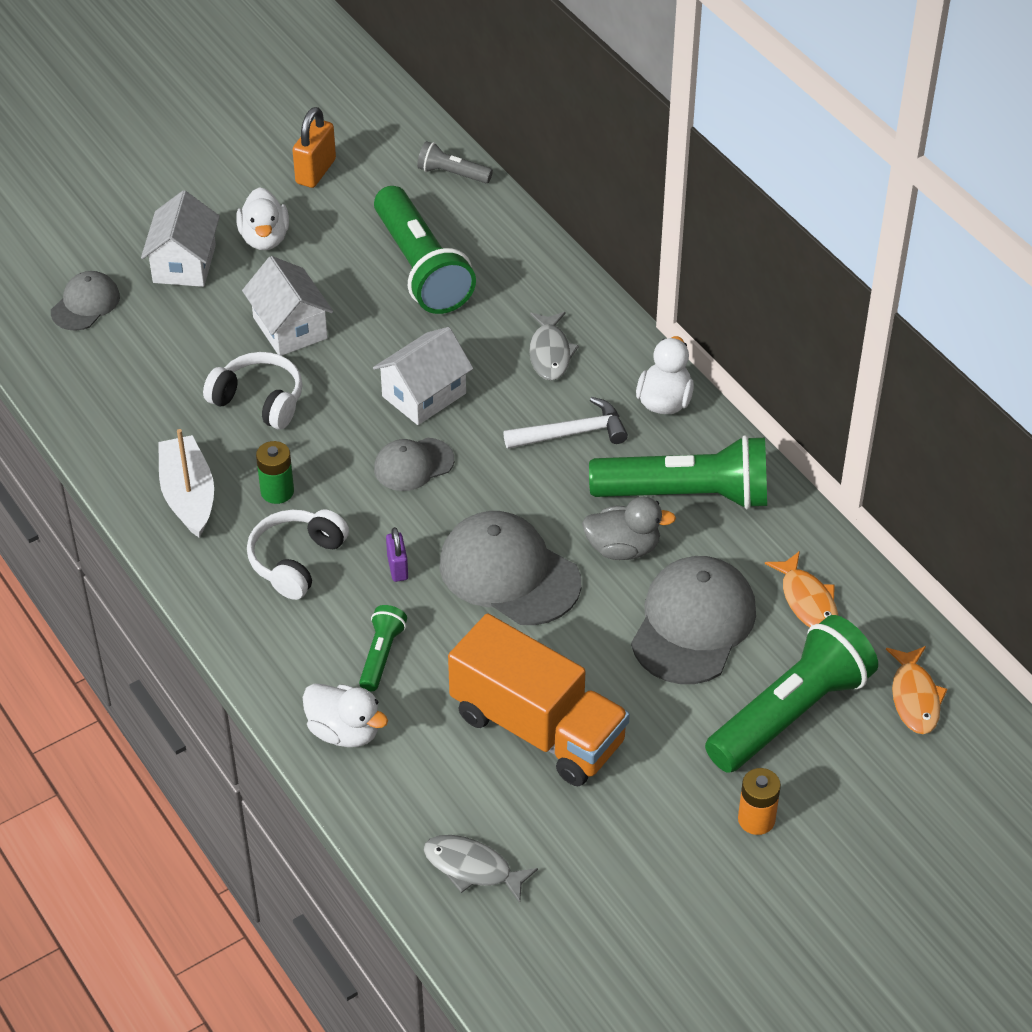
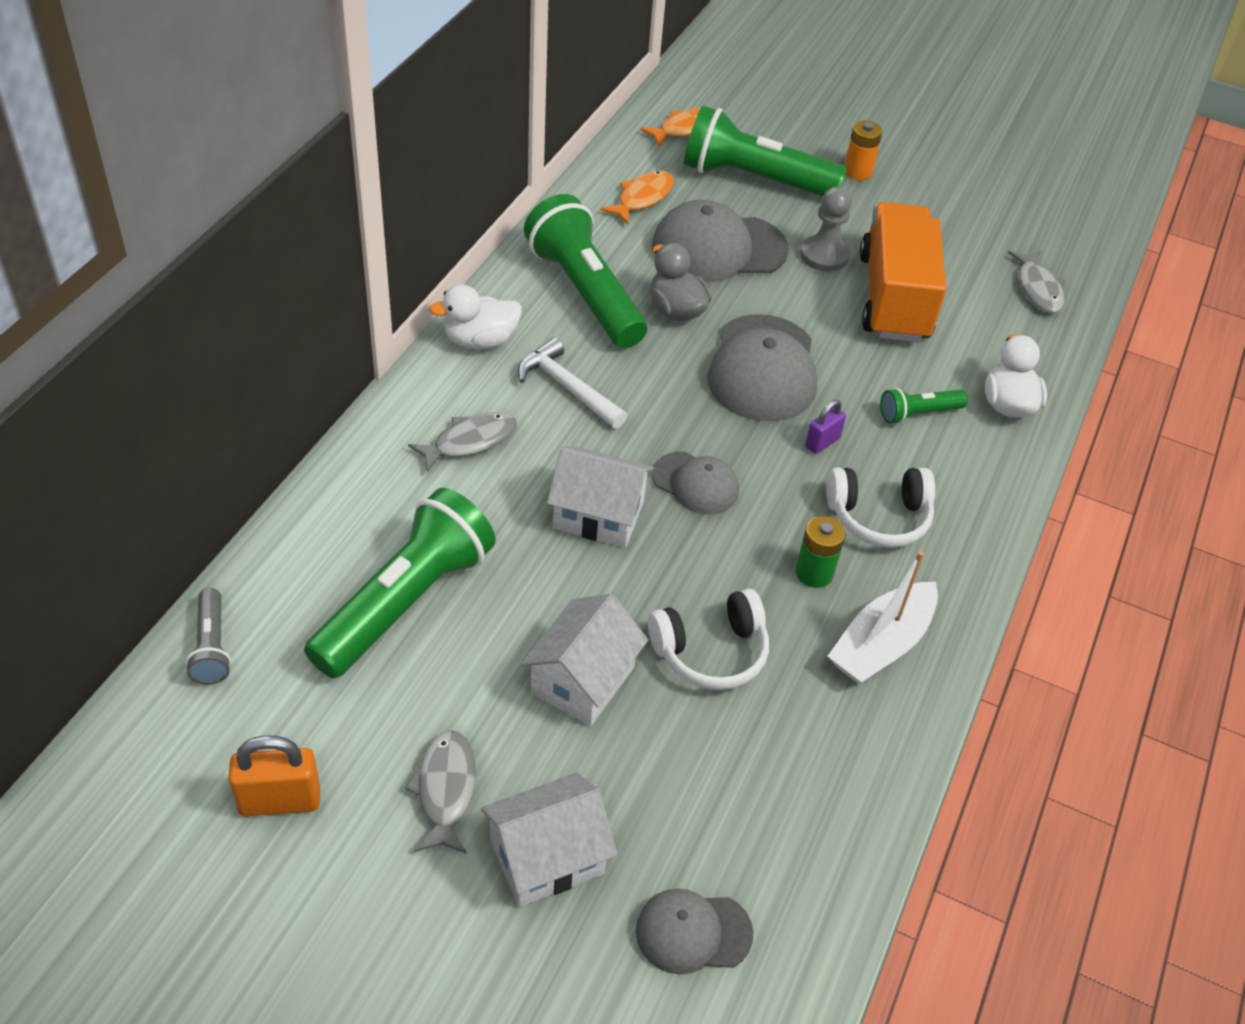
camera: 125 degrees left, 0 degrees up
(259, 401) = (710, 651): white headphones -> white headphones turned 105 degrees counterclockwise
(264, 238) = (445, 790): white duck -> grey fish
(633, 706) = (824, 255): none -> grey pawn

